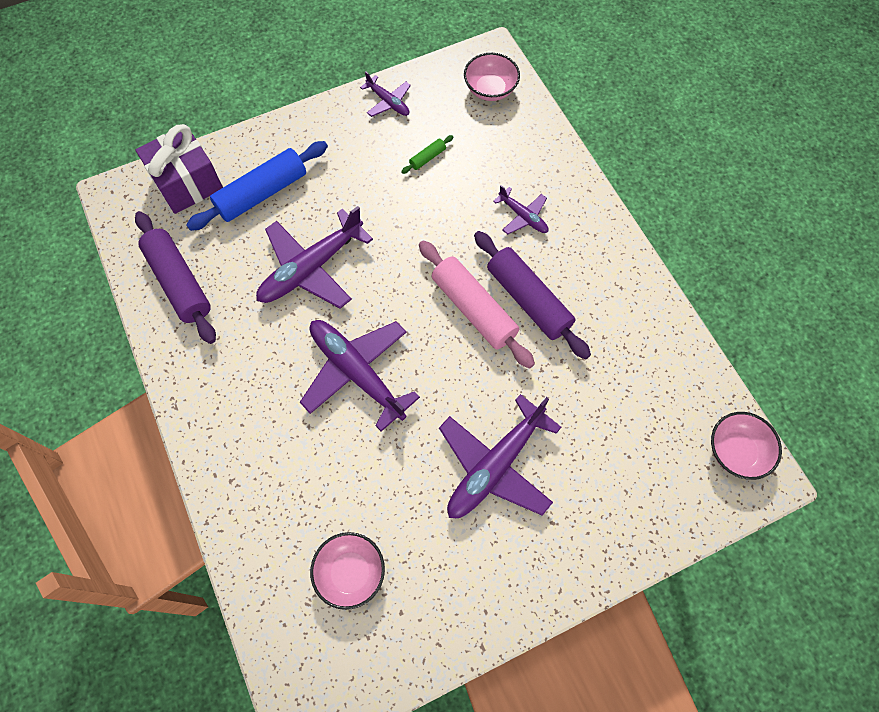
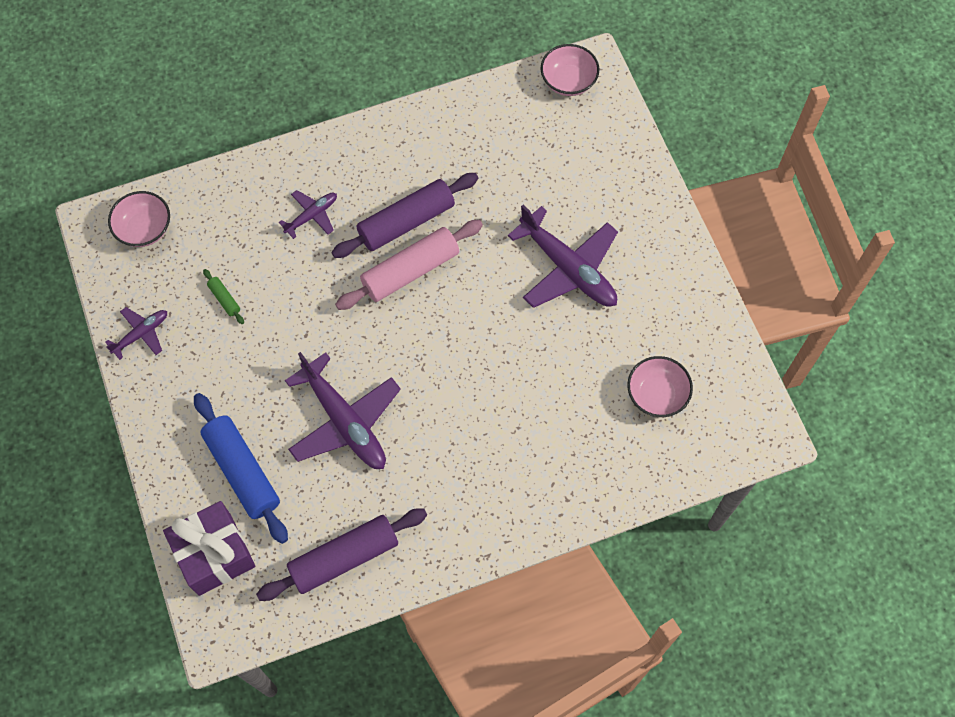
camera: 85 degrees left, 0 degrees up
(357, 373) = (467, 381): purple plane -> none

